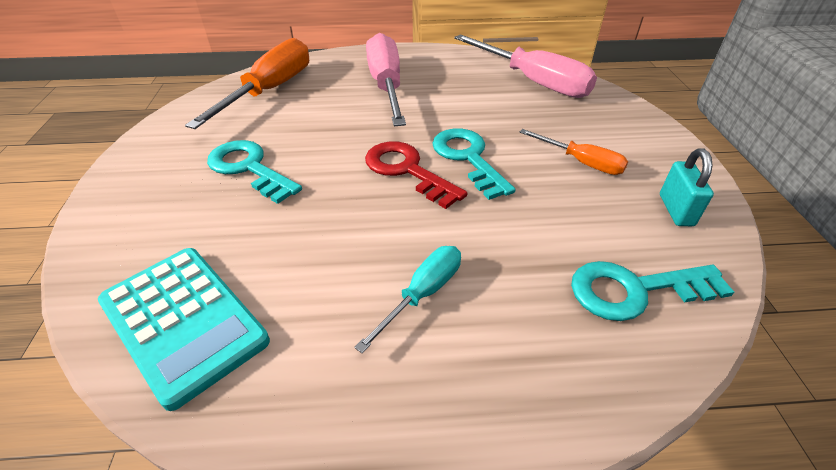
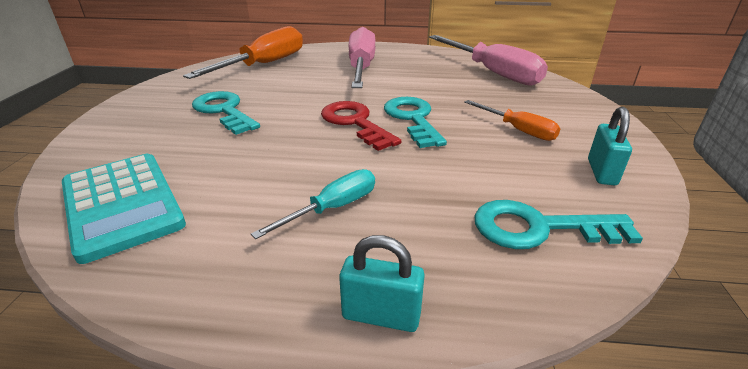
camera: 10 degrees right, 10 degrees down
(516, 421) = (381, 315): none -> turquoise padlock

